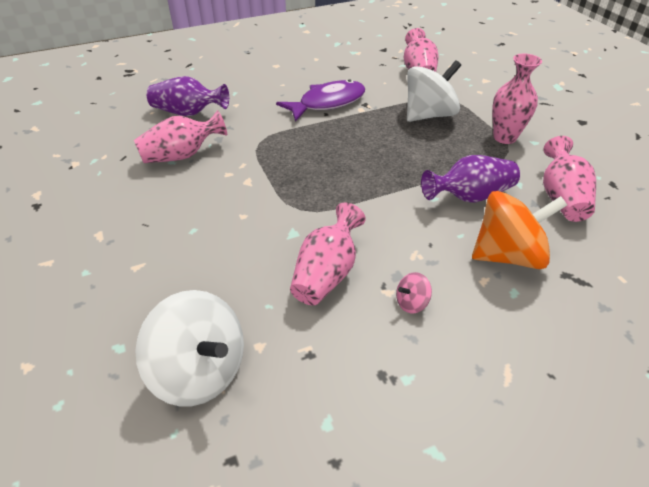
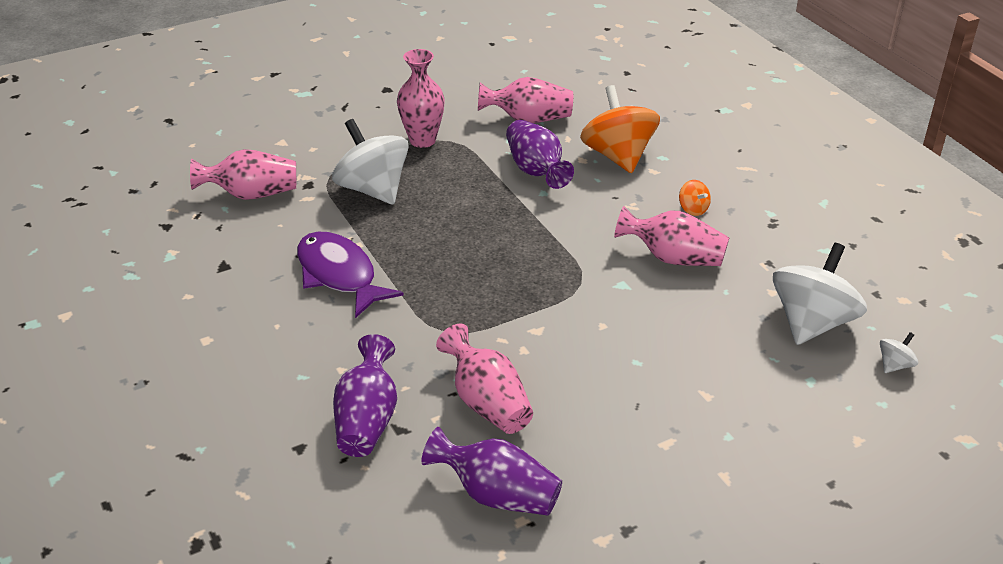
camera: 95 degrees left, 5 degrees down
(101, 155) = (496, 495): none -> purple vase
(105, 438) = (894, 365): none -> white spinning top
(411, 303) = (693, 209): pink spinning top -> orange spinning top

